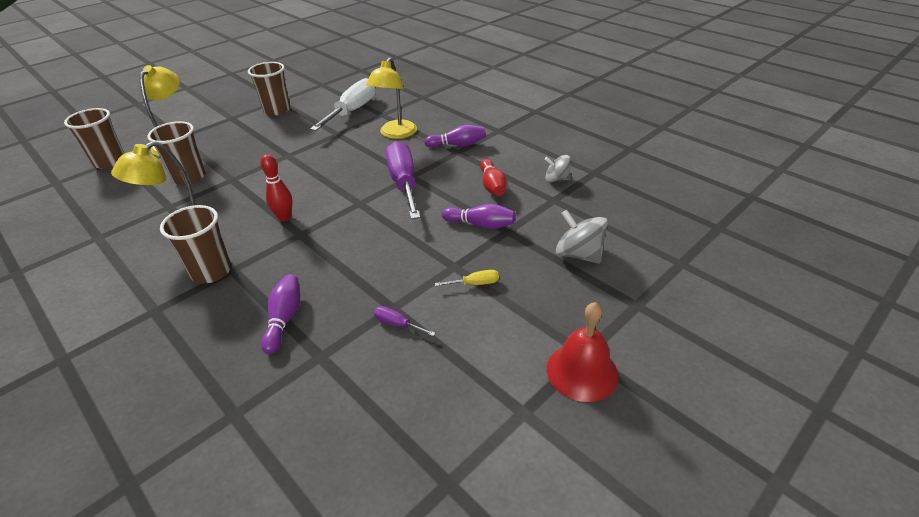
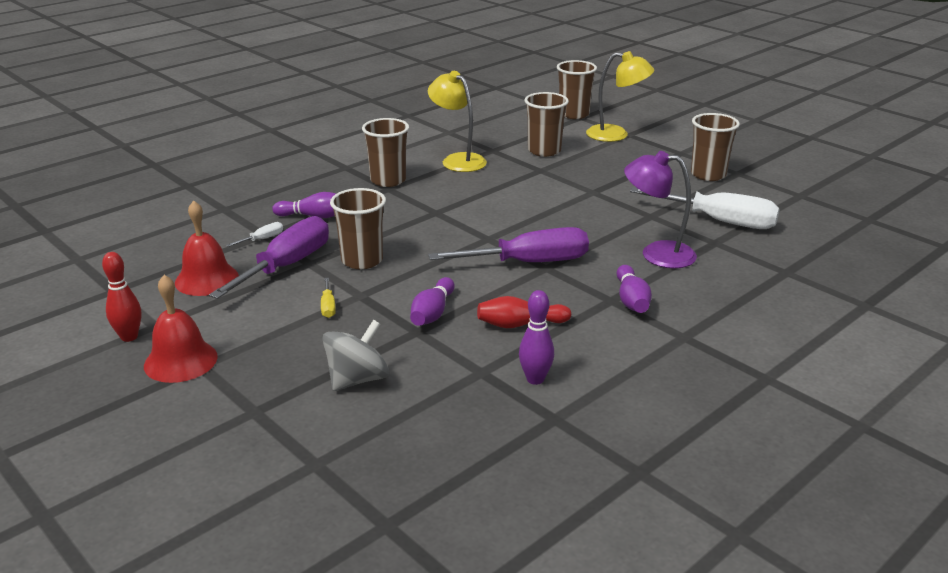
camera: 90 degrees right, 10 degrees down
(284, 217) = (466, 202): red bowling pin -> red bowling pin (129, 337)
(332, 356) = (262, 239): none -> white screwdriver
(391, 272) = (362, 260): none -> brown cup
(395, 134) = (656, 254): yellow lamp -> purple lamp
(397, 324) = (286, 266): purple screwdriver -> purple screwdriver, size x2.47
(423, 388) = (206, 279): none -> red bell
(556, 179) = (535, 379): grey spinning top -> purple bowling pin

